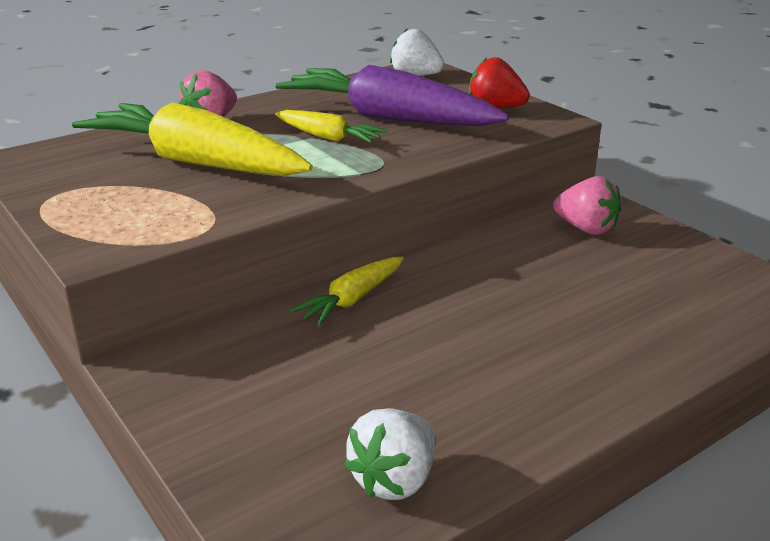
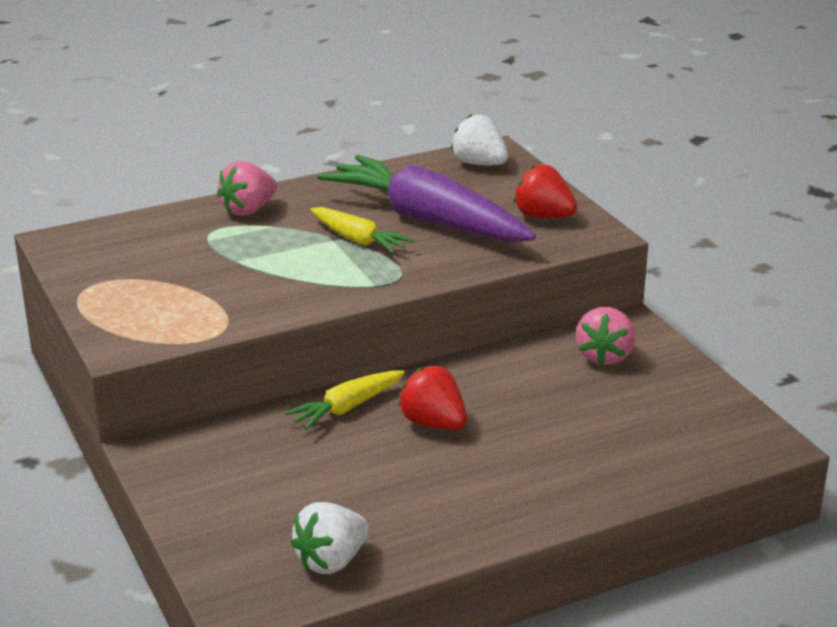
camera: 10 degrees right, 0 degrees up
(196, 162) = (223, 259): yellow carrot -> none
(449, 307) = (433, 423): none -> red strawberry
(586, 229) = (605, 356): pink strawberry -> pink strawberry turned 60 degrees clockwise

